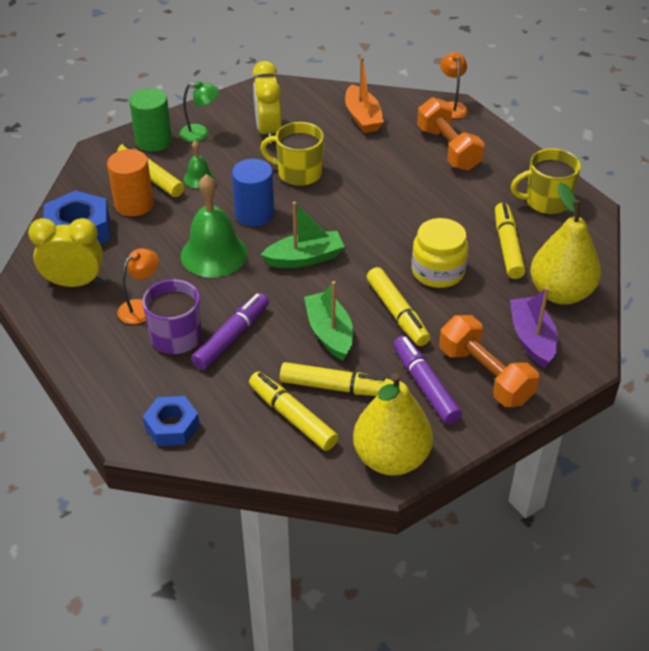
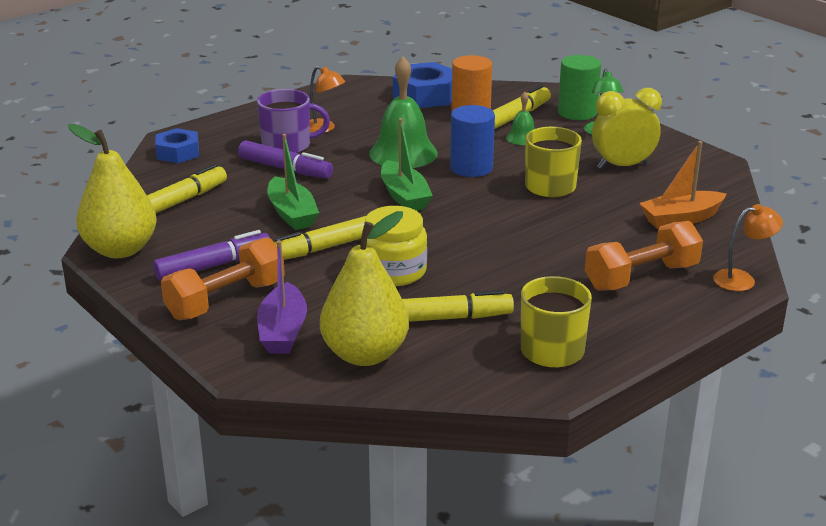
camera: 85 degrees right, 15 degrees down
(74, 283) = (354, 101): yellow clock -> none
(329, 333) = (292, 214): green boat -> green boat turned 90 degrees clockwise
(335, 387) = (216, 220): yellow marker -> none
(532, 338) = (283, 331): purple boat -> purple boat turned 105 degrees clockwise

